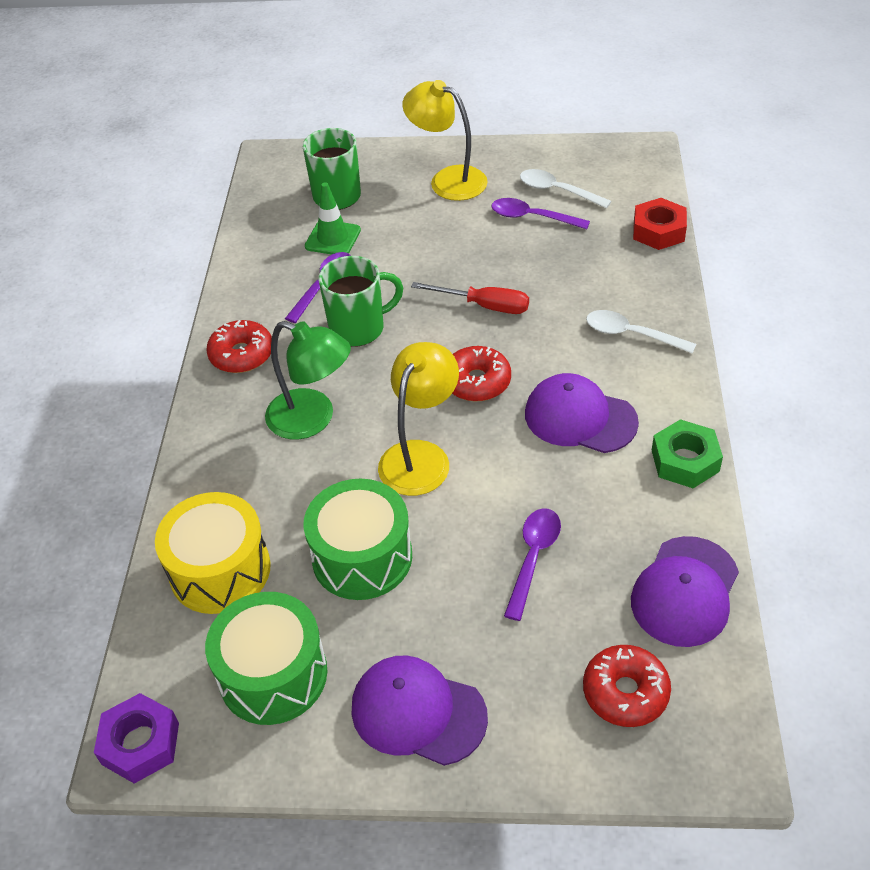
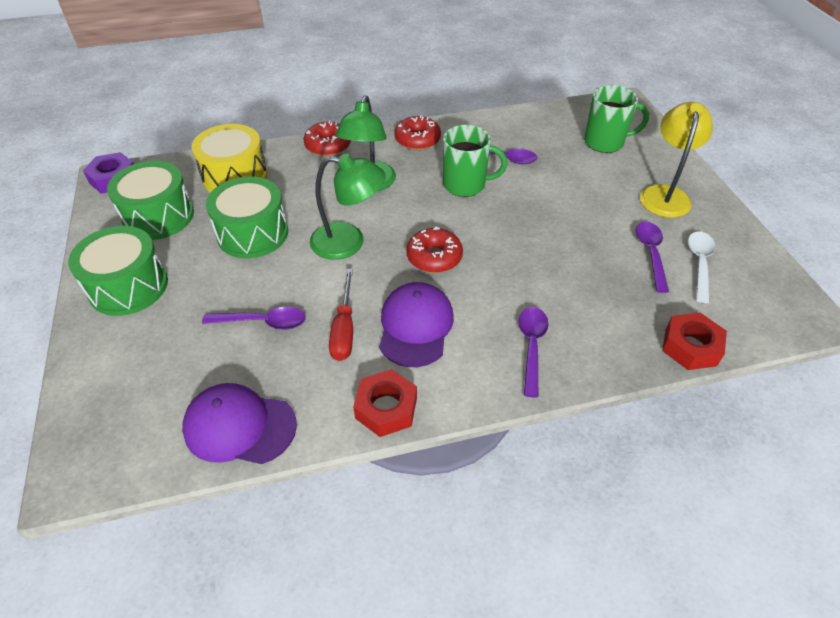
camera: 70 degrees right, 0 degrees up
(333, 238) = (555, 151): green traffic cone -> none
(359, 328) = (465, 185): green mug -> green mug turned 45 degrees counterclockwise
(418, 712) = (128, 286): purple cap -> green drum
(420, 456) = (349, 242): yellow lamp -> green lamp
(484, 306) = (522, 245): red screwdriver -> red screwdriver (344, 329)
(625, 692) = (141, 399): red donut -> red donut (328, 146)
(632, 334) = (531, 347): white spoon -> purple spoon
(685, 460) = (386, 408): green nut -> red nut

